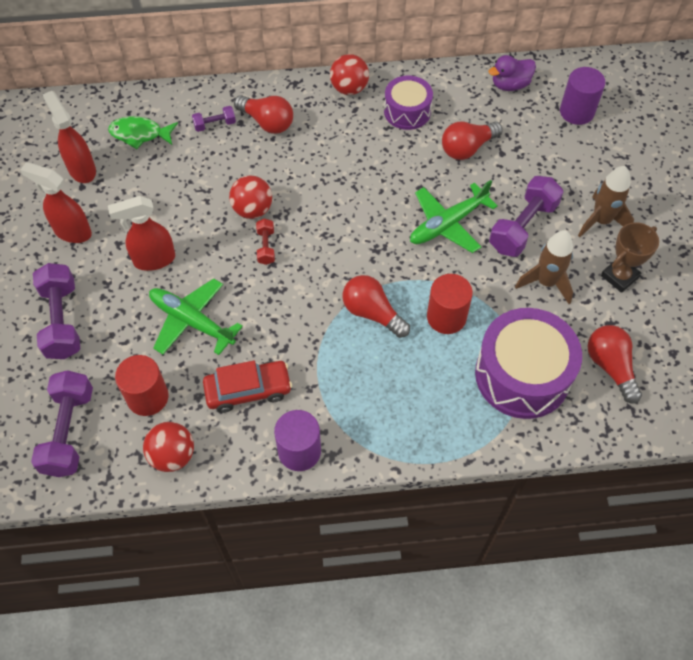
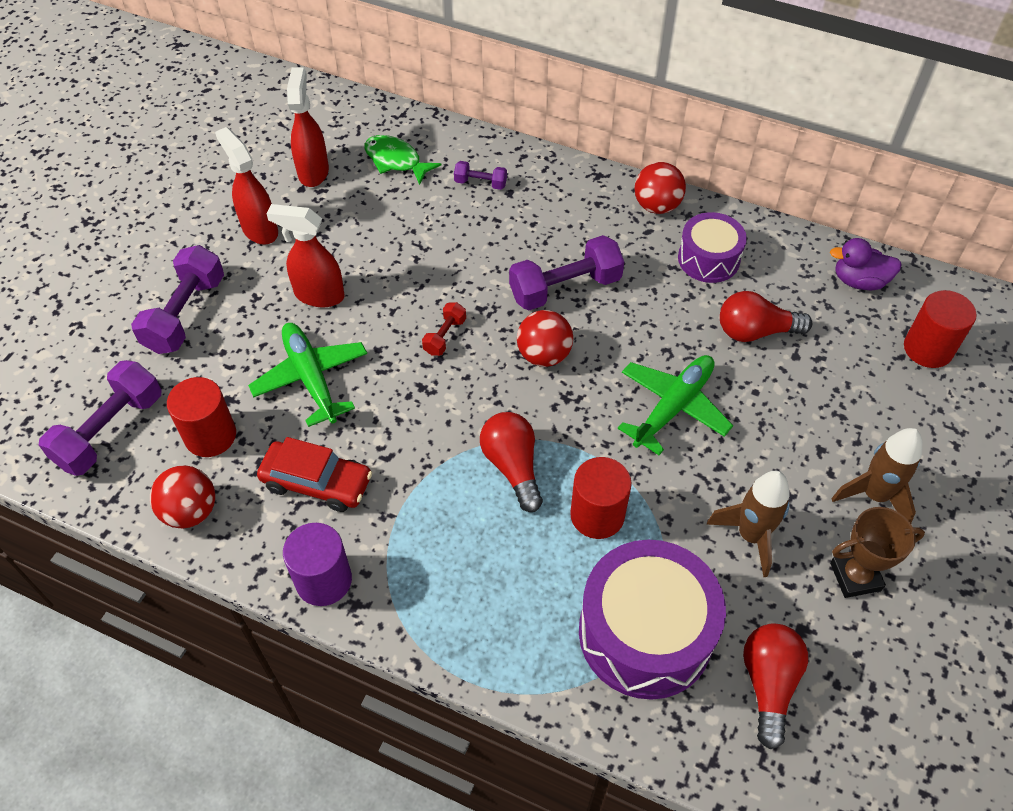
camera: 30 degrees right, 5 degrees down
(252, 210) = (458, 290): red ball -> red ball (544, 355)
(267, 122) = (538, 204): red light bulb -> none
(448, 224) = (673, 407): green plane -> green plane turned 135 degrees clockwise
(523, 227) = (765, 454): purple dumbbell -> purple dumbbell (565, 288)
(576, 112) = (928, 349): purple cylinder -> red cylinder

